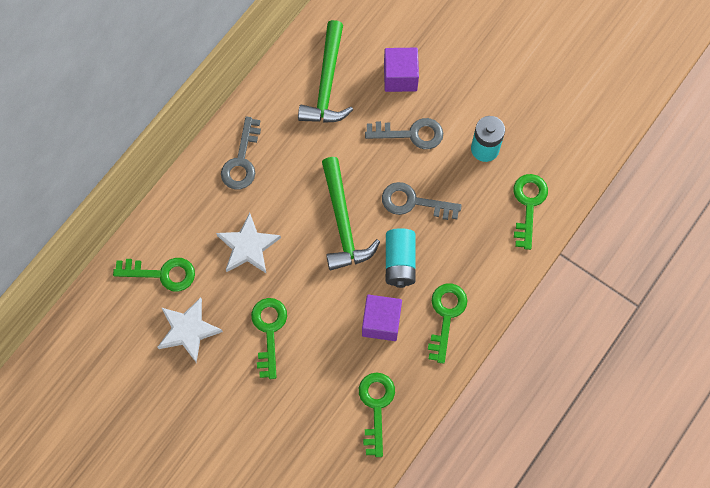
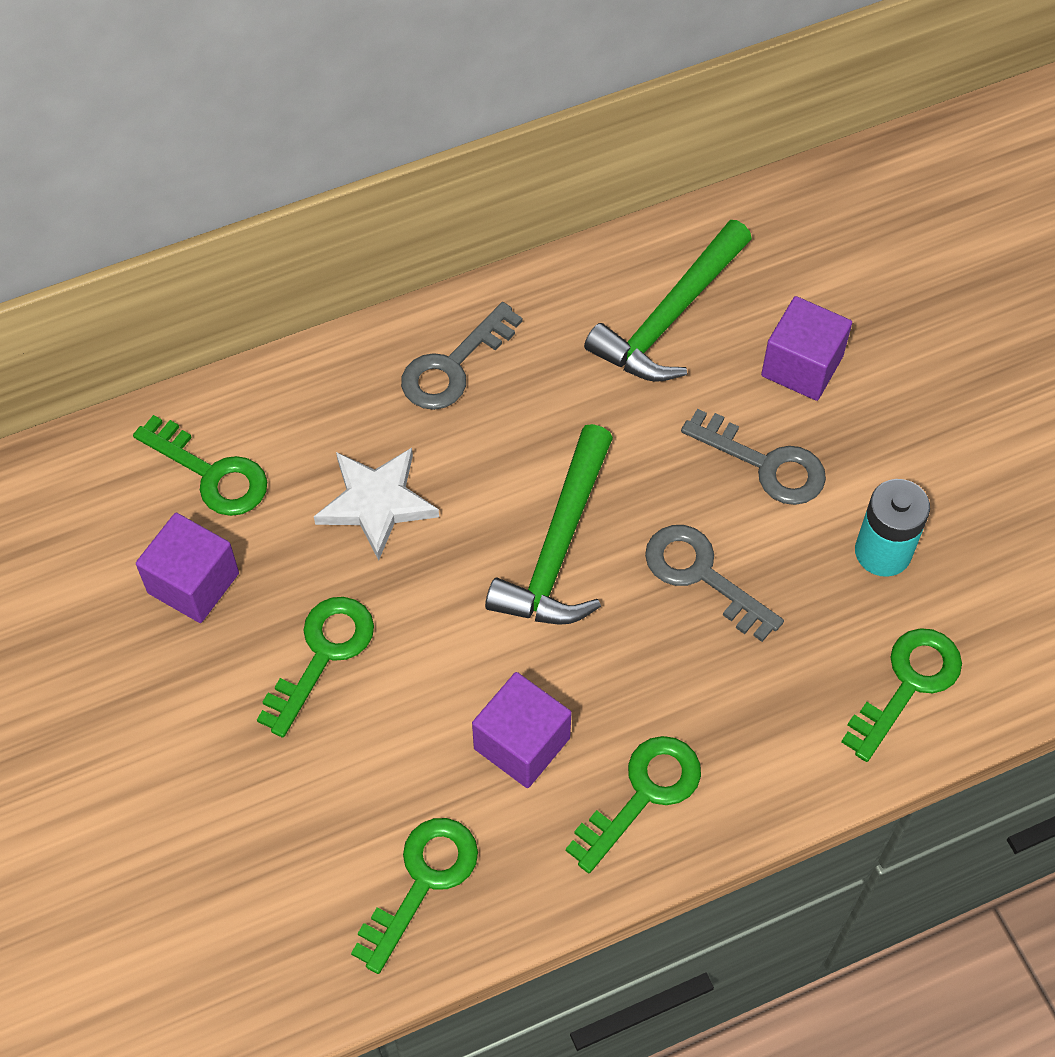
camera: 30 degrees right, 10 degrees down
(188, 330) = (193, 583): white star -> purple cube
(400, 262) = (616, 661): turquoise battery -> none

